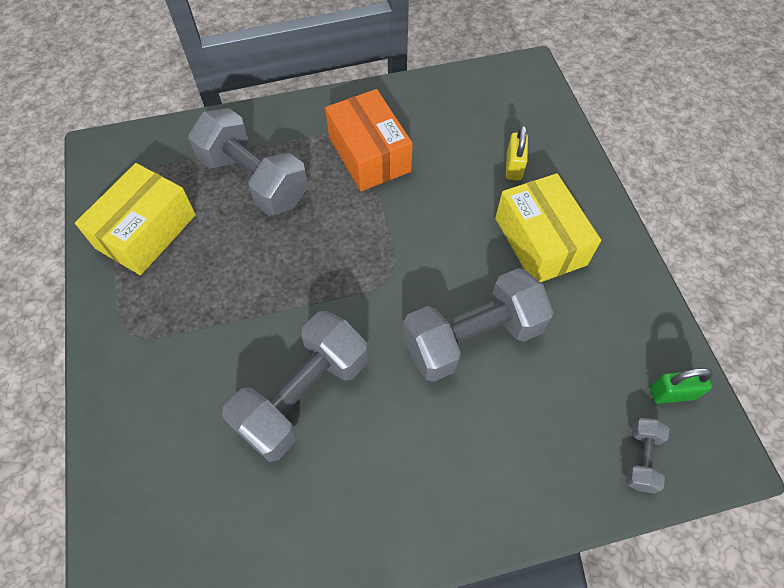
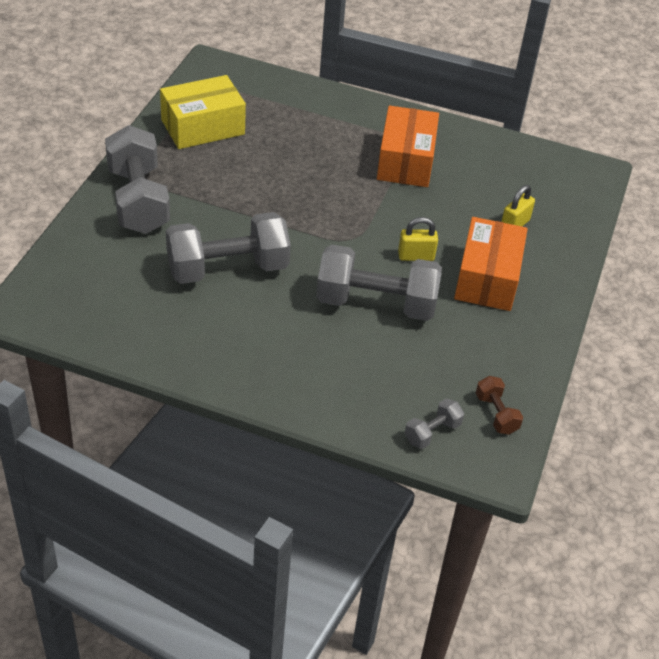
camera: 30 degrees right, 15 degrees down
(254, 180) = (304, 135): grey dumbbell -> grey dumbbell (138, 200)
(462, 257) = (416, 256): none -> yellow padlock
(540, 241) = (487, 278): yellow box -> orange box
(672, 393) = (496, 414): green padlock -> brown dumbbell

